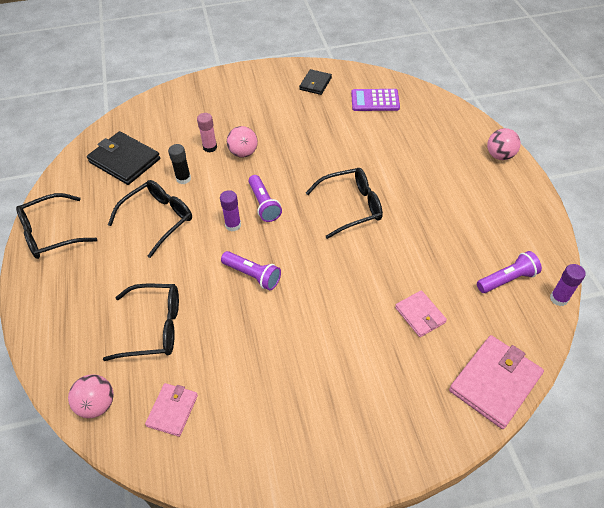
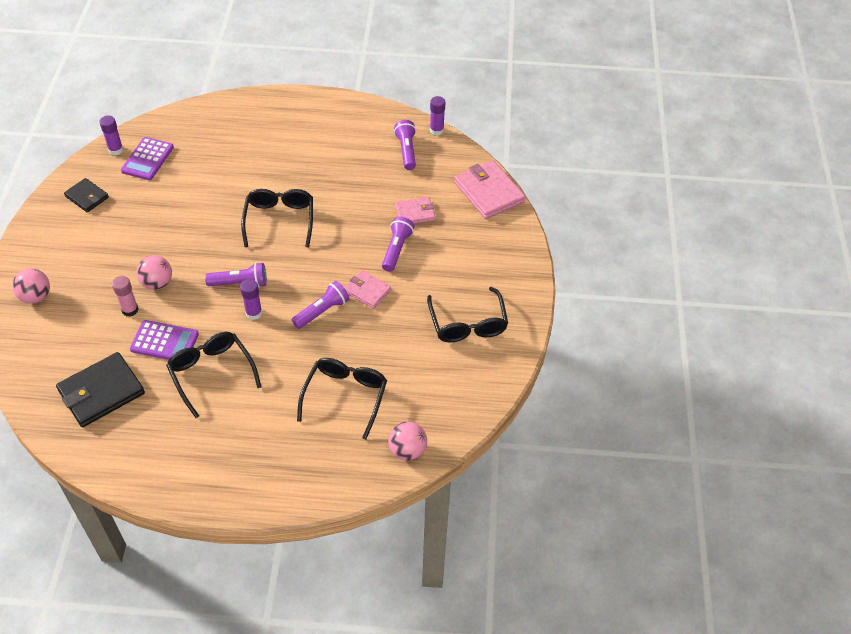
camera: 75 degrees left, 0 degrees up
(52, 233) = (178, 474): black glasses -> black glasses (467, 323)
(172, 410) = (434, 395): pink wallet -> pink wallet (367, 291)
(183, 179) = (164, 342): black glue stick -> purple calculator
(359, 313) = (396, 249): none -> purple flashlight
(374, 80) = (116, 150): none -> purple glue stick
(499, 155) = (277, 103): pink ball -> pink ball (36, 296)

